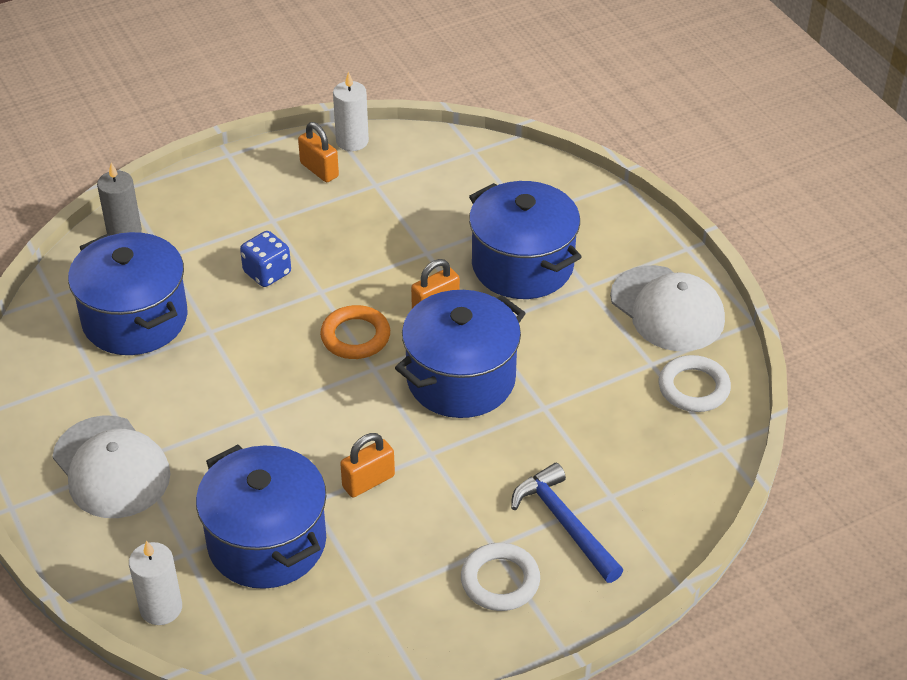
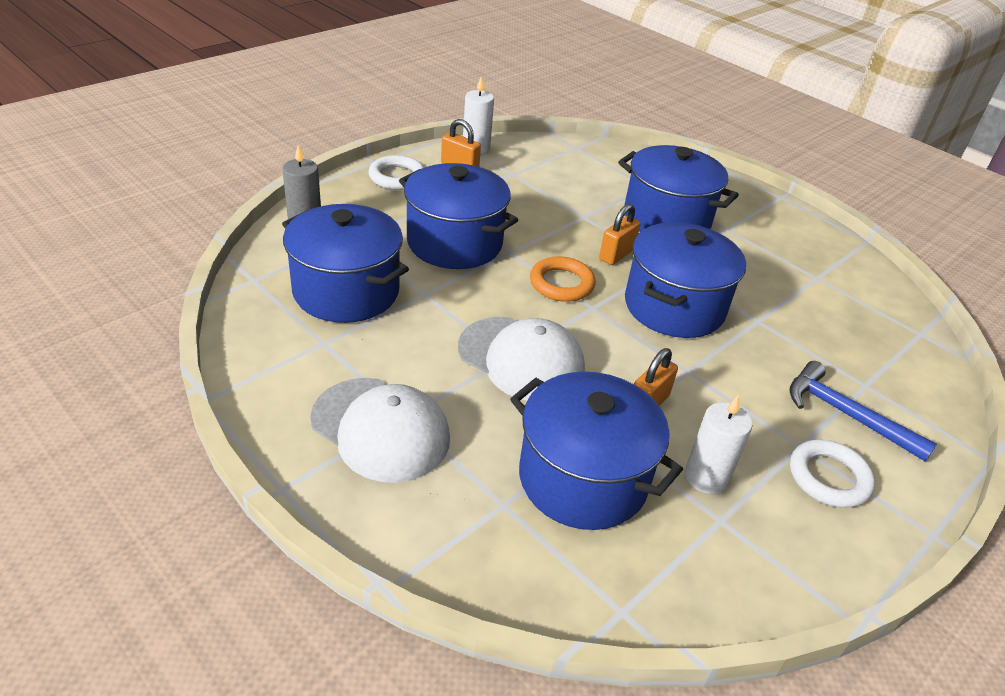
camera: 20 degrees left, 5 degrees down
(161, 608) = (505, 572): white candle -> white candle (706, 477)
(267, 273) = (454, 243): blue dice -> blue pot
(667, 309) = (799, 238): white cap -> white cap (521, 359)
(693, 388) = (863, 291): white ring -> white ring (397, 177)

